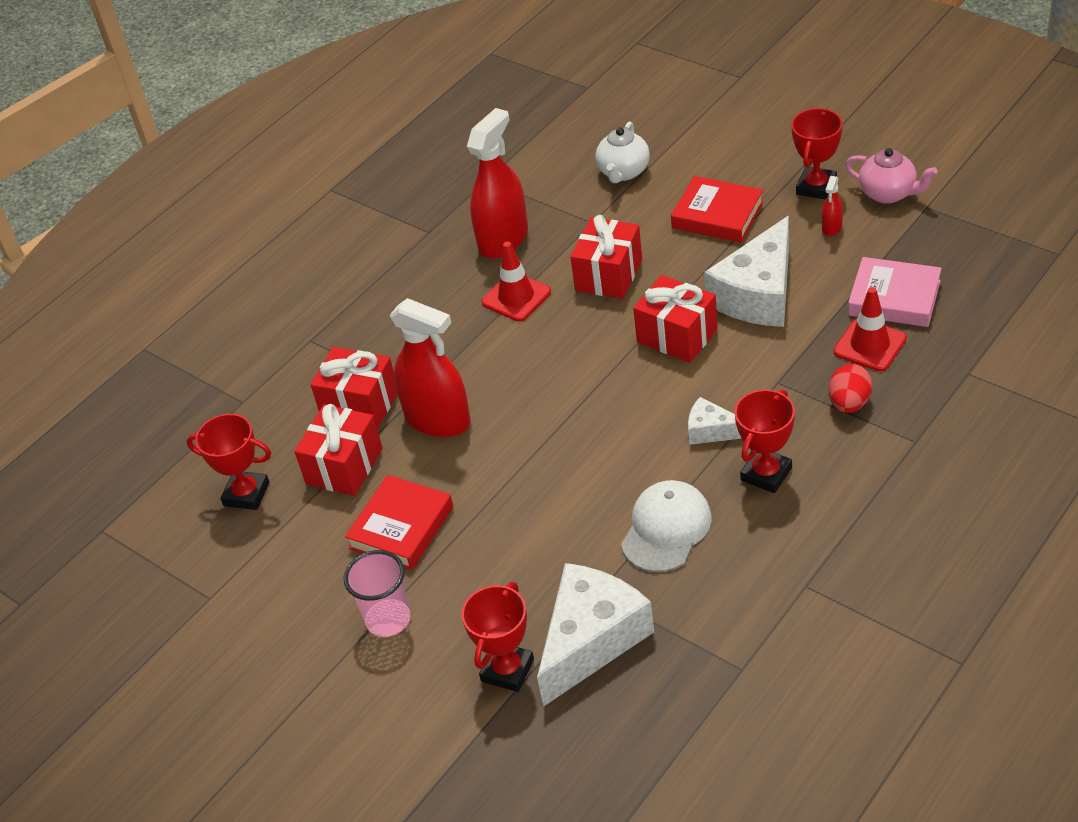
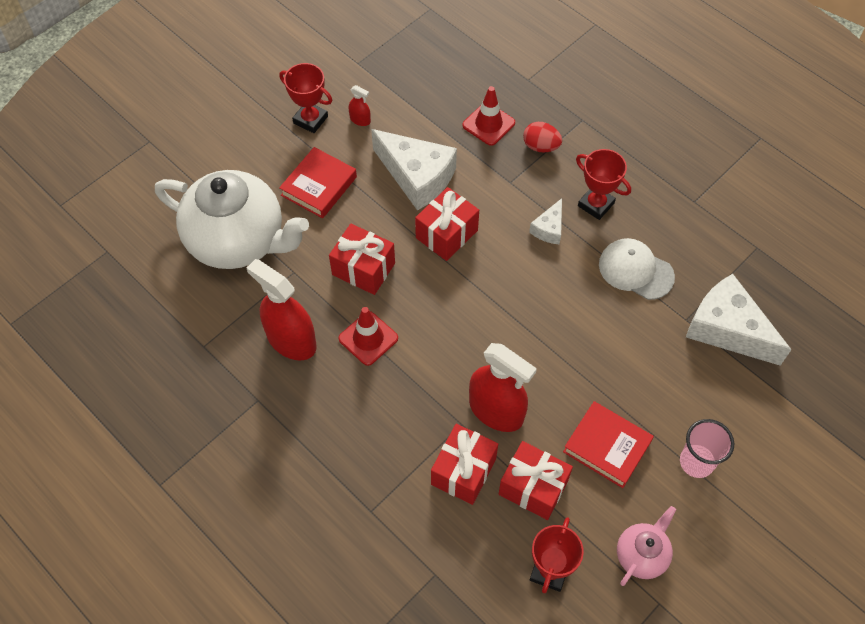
camera: 90 degrees left, 15 degrees up
(438, 420) = (496, 411): red spray bottle -> red spray bottle turned 90 degrees clockwise
(507, 670) = (748, 384): red trophy -> none
(623, 172) = (239, 241): white teapot -> white teapot, size x2.18
(888, 193) = (335, 80): pink teapot -> pink teapot (641, 555)
(894, 298) = (446, 101): pink book -> none

